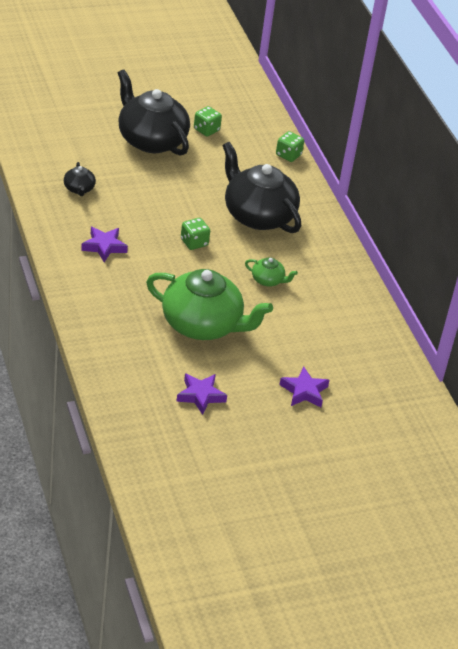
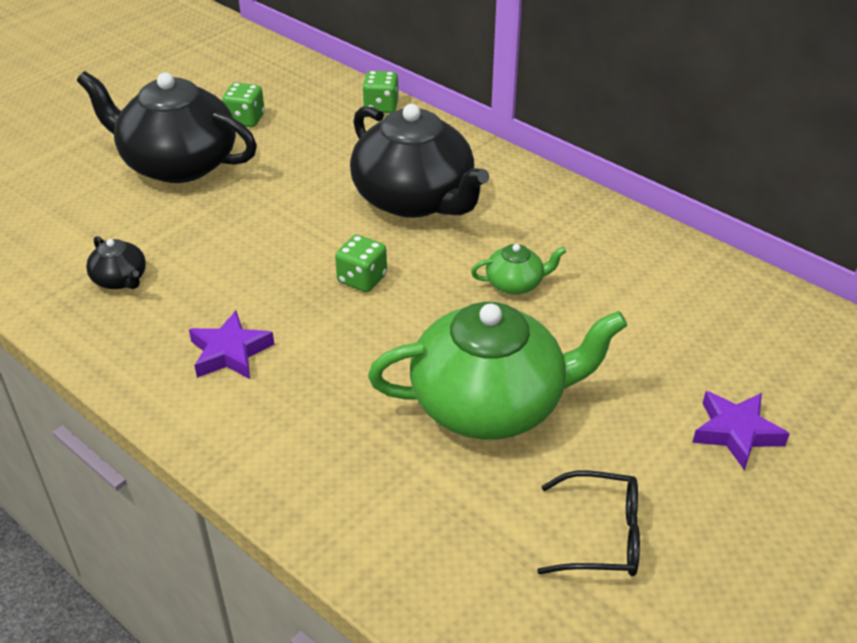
camera: 25 degrees left, 0 degrees up
(200, 396) = (602, 536): purple star -> black glasses
(258, 215) = (415, 199): black teapot -> black teapot turned 150 degrees counterclockwise

